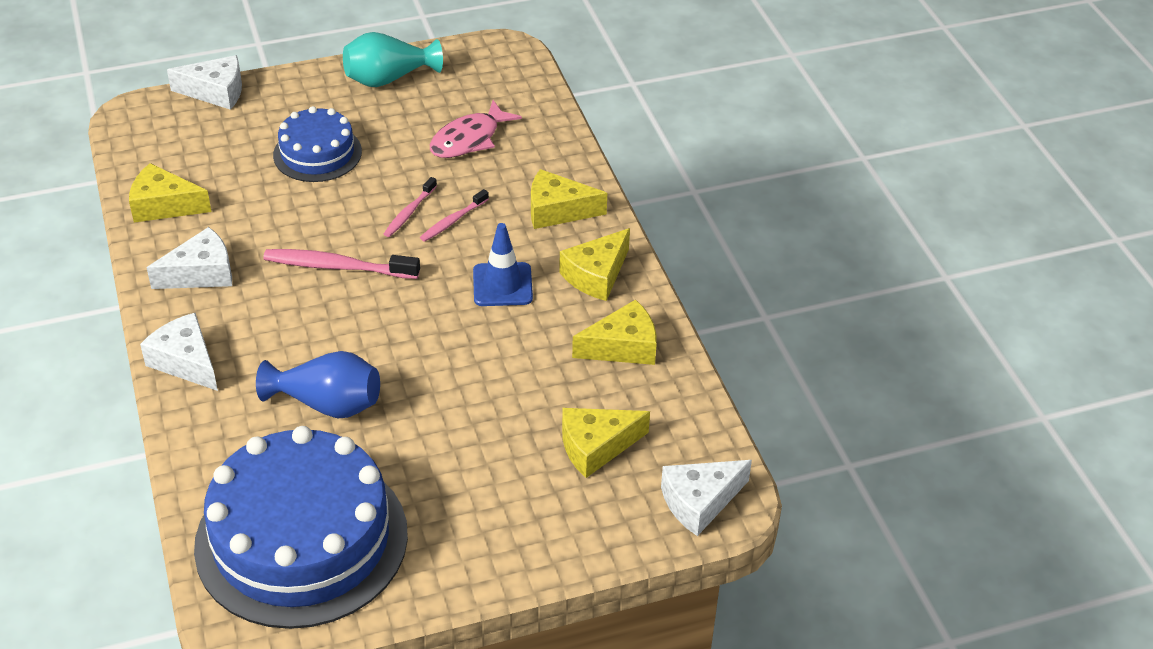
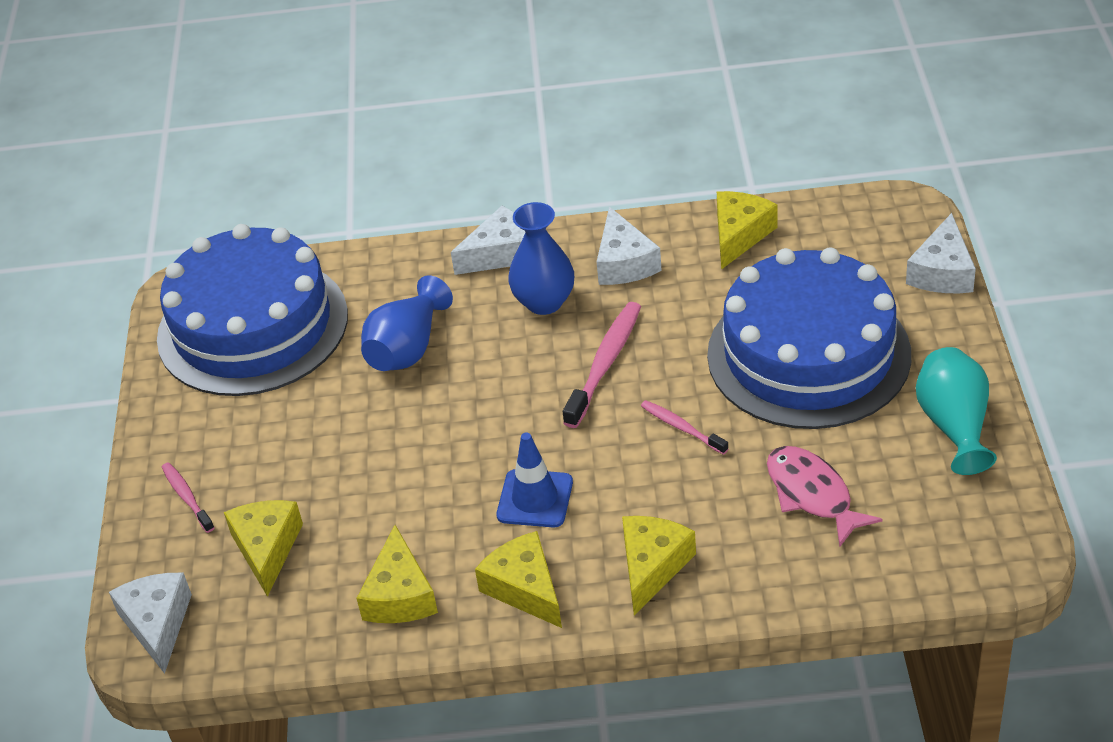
camera: 110 degrees right, 0 degrees up
(257, 318) = (544, 302): none -> blue vase
(317, 153) = (808, 354): blue cake -> blue cake, size x1.90
(453, 221) = (657, 465): pink toothbrush -> pink toothbrush (187, 497)

